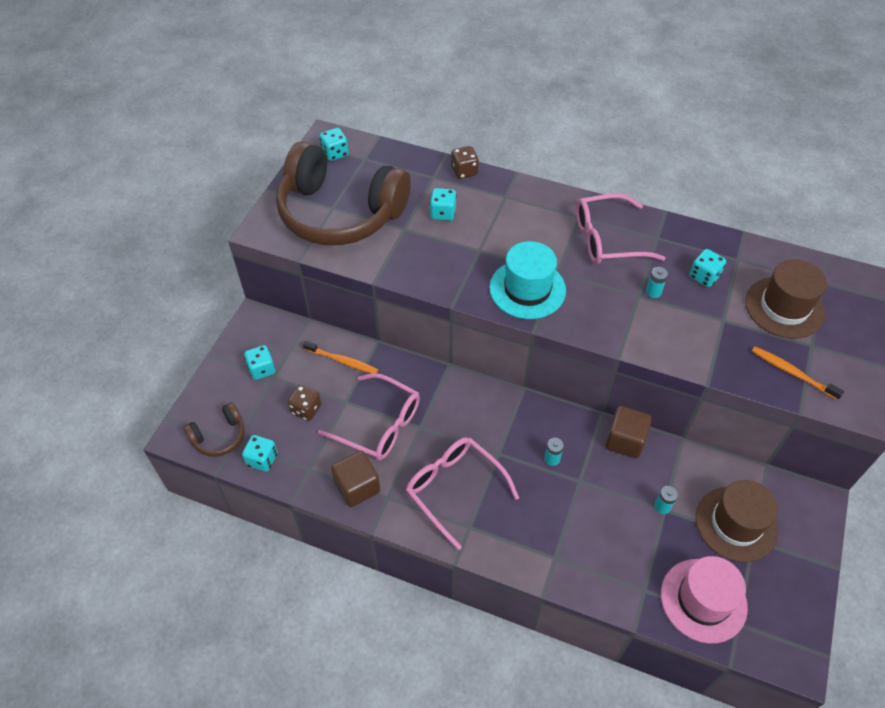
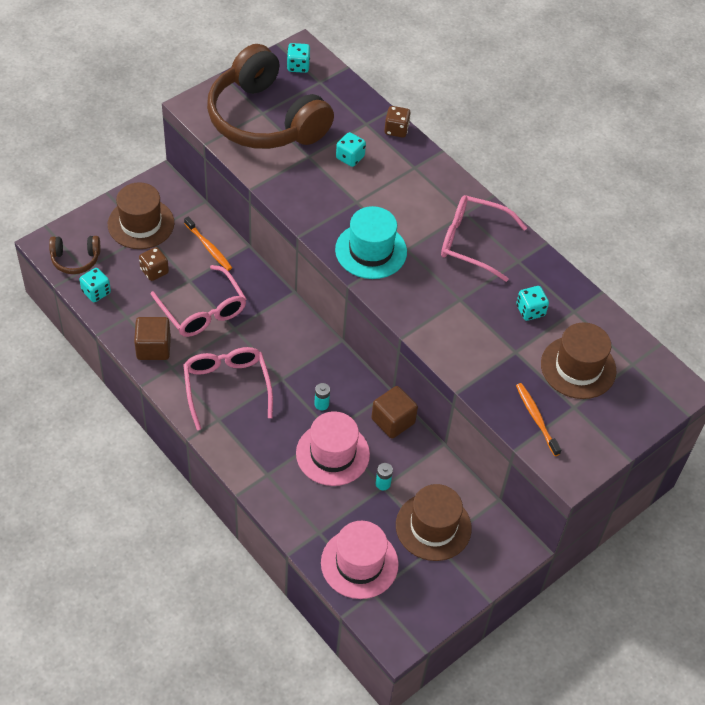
camera: 25 degrees right, 0 degrees up
(262, 369) = (141, 224): turquoise dice -> brown hat
(597, 502) = (332, 454): none -> pink hat
(653, 292) = (475, 302): turquoise battery -> none

